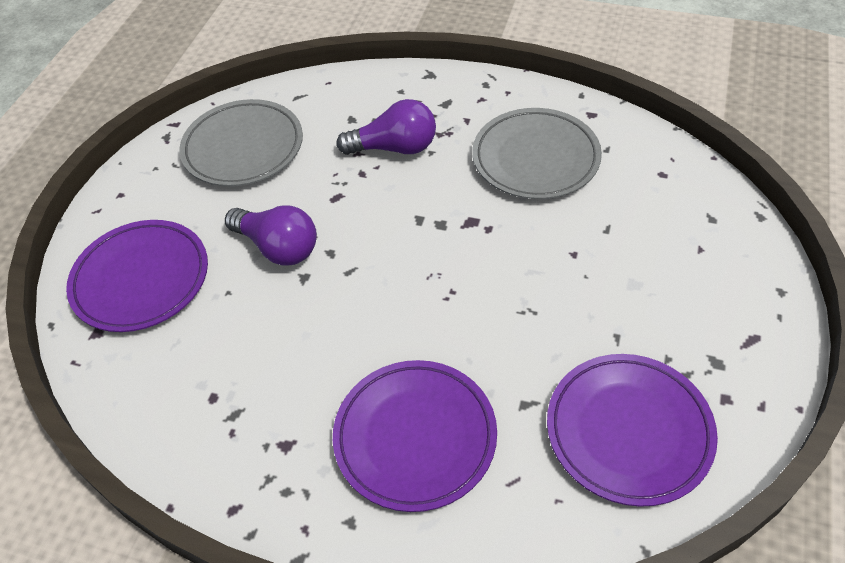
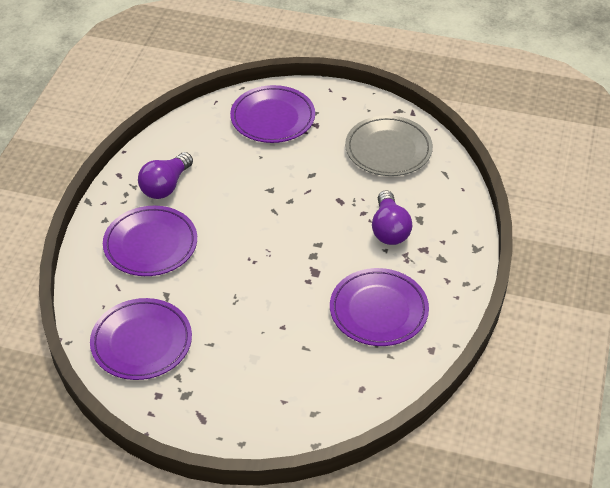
camera: 85 degrees right, 5 degrees down
(278, 247) = (295, 176): purple light bulb -> purple light bulb (165, 186)
(535, 158) = (378, 310): grey plate -> purple plate

